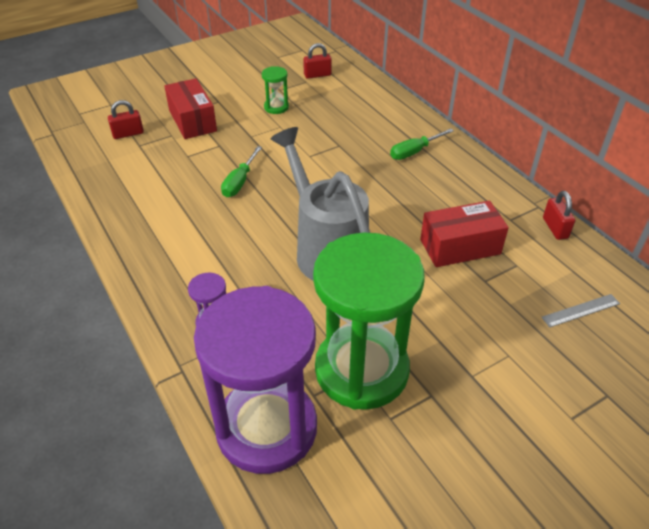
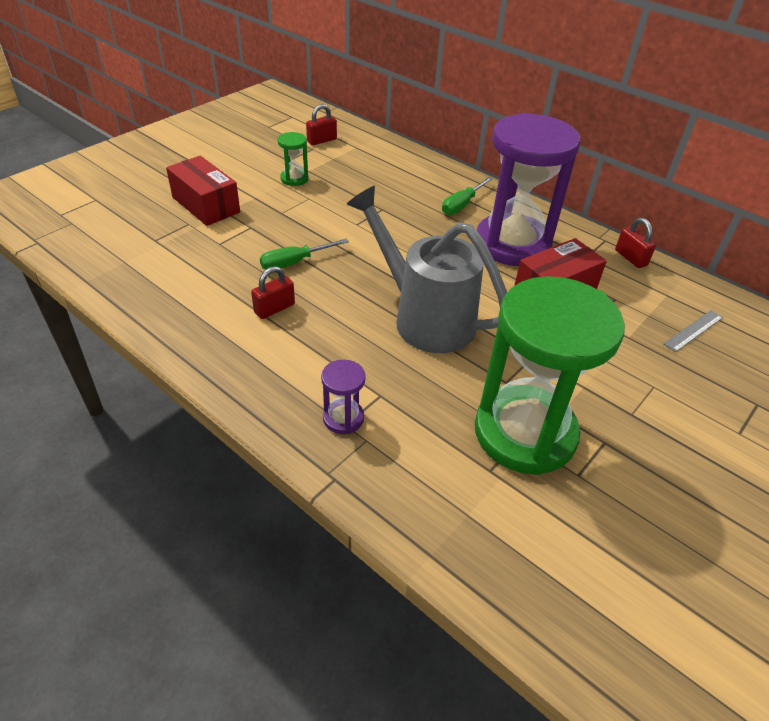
camera: 20 degrees left, 0 degrees up
(128, 134) = (135, 229): red padlock -> red padlock (274, 308)
(239, 182) = (294, 263): green screwdriver -> green screwdriver turned 60 degrees clockwise
(266, 428) = (460, 517): purple hourglass -> purple hourglass (512, 244)

